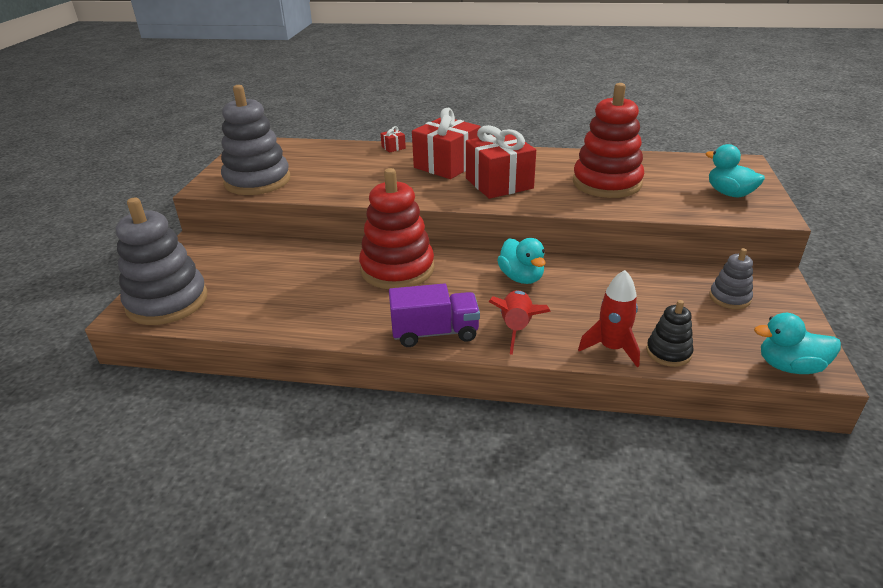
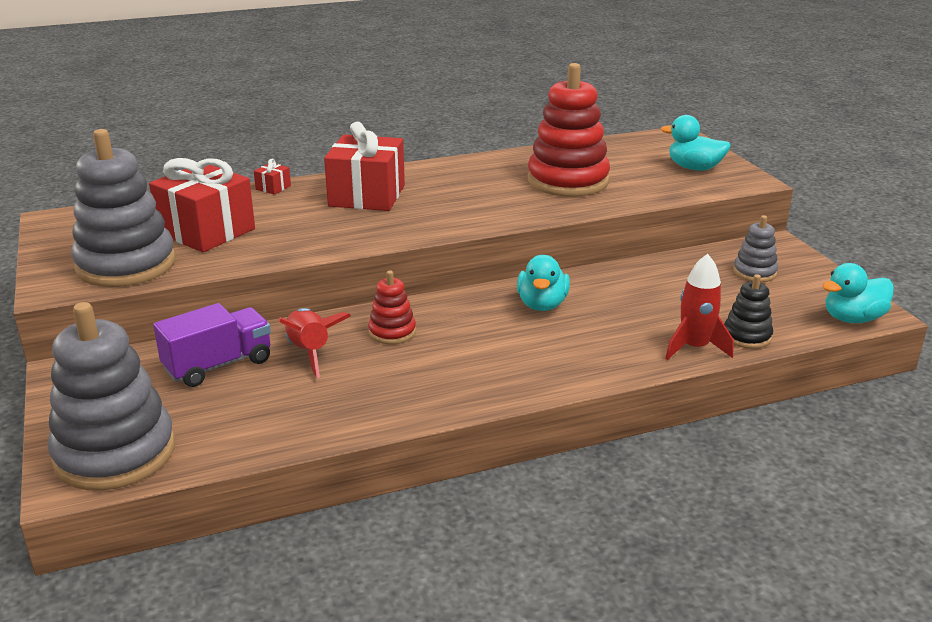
camera: 30 degrees left, 5 degrees down
(397, 269) = (392, 332): red stacking toy -> red stacking toy, size x0.48
(435, 333) = (505, 385): purple truck -> purple truck (218, 365)
(499, 183) = (452, 204): red gift -> red gift (206, 231)
(516, 328) = (586, 356): red rocket -> red rocket (310, 352)
(521, 278) = (542, 305): turquoise duck -> turquoise duck turned 60 degrees clockwise

